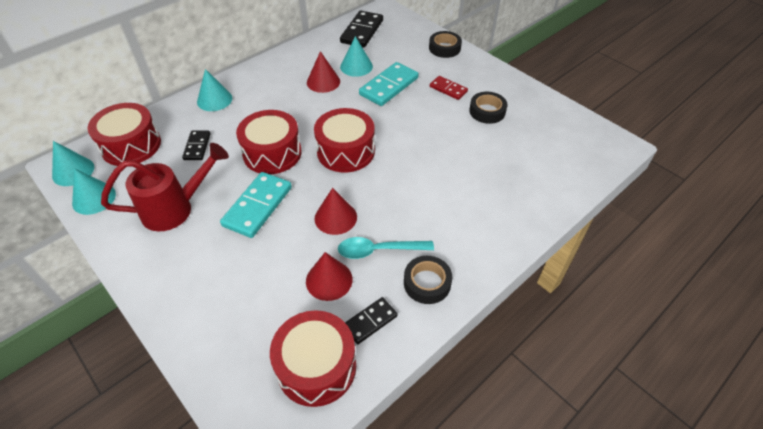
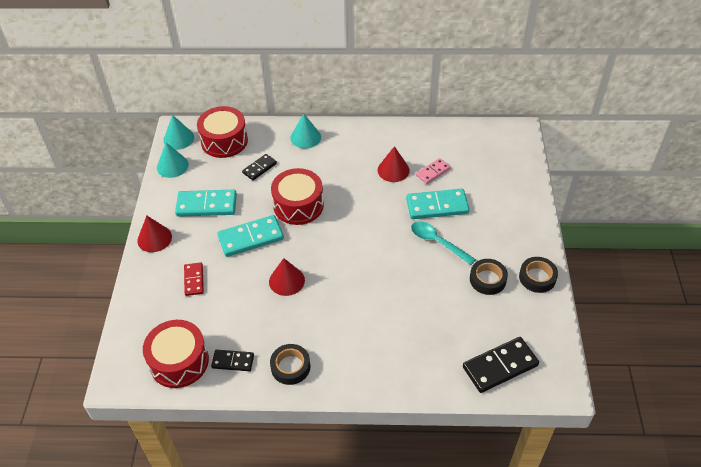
camera: 45 degrees right, 0 degrees up
(176, 208) = (206, 205): red watering can -> turquoise domino
(329, 280) = (239, 318): red cone -> red cone (154, 238)
(346, 151) = (346, 238): red drum -> none
(356, 66) = (433, 172): turquoise cone -> pink domino
(362, 31) = (474, 142): black domino -> black domino (500, 366)
(378, 250) = (287, 323): turquoise spoon -> turquoise spoon (437, 242)
(444, 48) = (525, 200): black tape -> black tape (537, 277)
(448, 89) = (480, 239): red domino -> red domino (194, 280)

